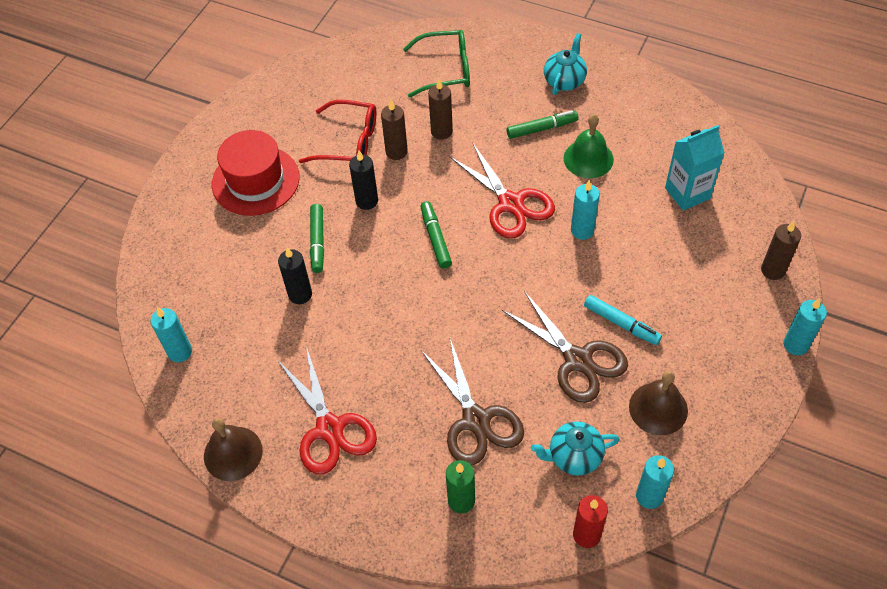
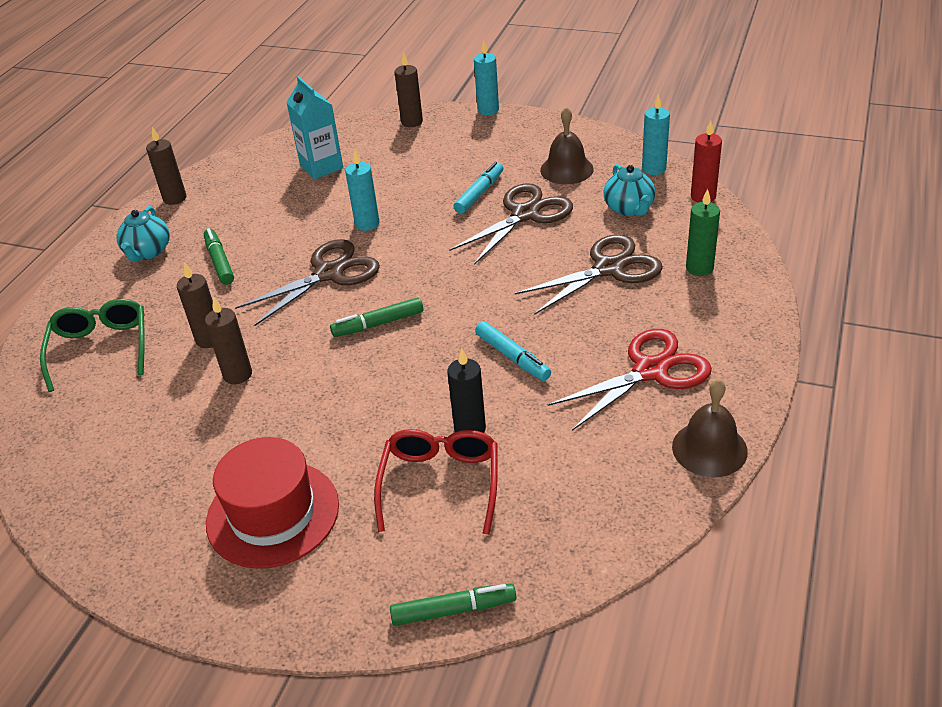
camera: 95 degrees left, 15 degrees down
(180, 352) = (579, 537): turquoise candle -> none
(317, 242) = (385, 426): green marker -> green marker (453, 610)
(349, 142) = (213, 423): red glasses -> red glasses (440, 483)
(367, 201) = (318, 390): black candle -> none
(372, 329) = (512, 357): none -> turquoise marker
(510, 203) = (328, 274): red scissors -> brown scissors
(564, 80) = (147, 252): turquoise teapot -> turquoise teapot turned 105 degrees counterclockwise
(588, 158) = (269, 227): green bell -> none
(645, 89) = (175, 198): none -> brown candle

